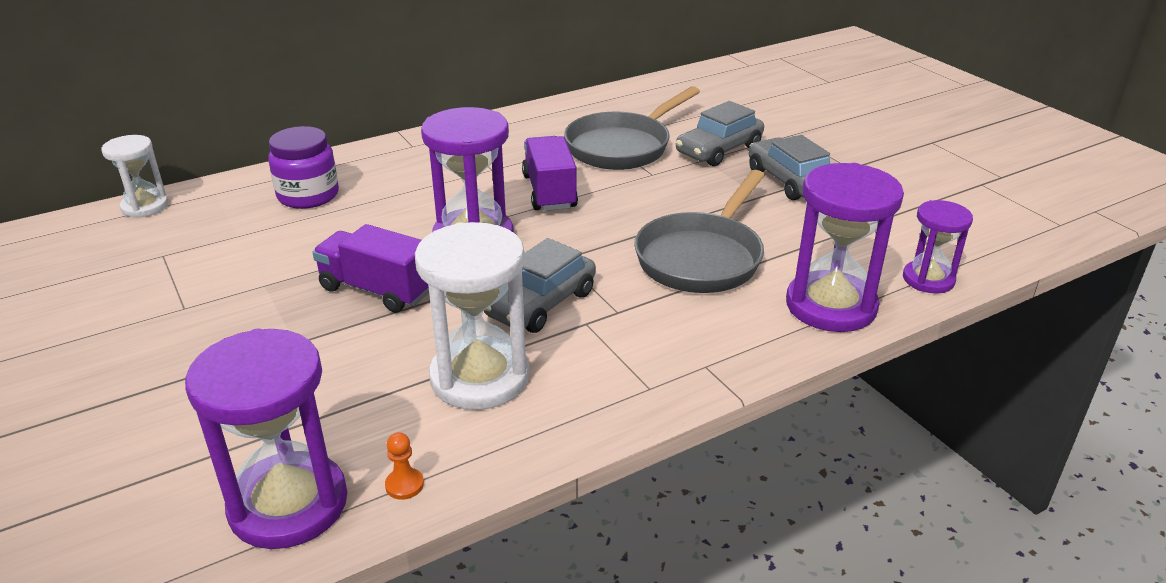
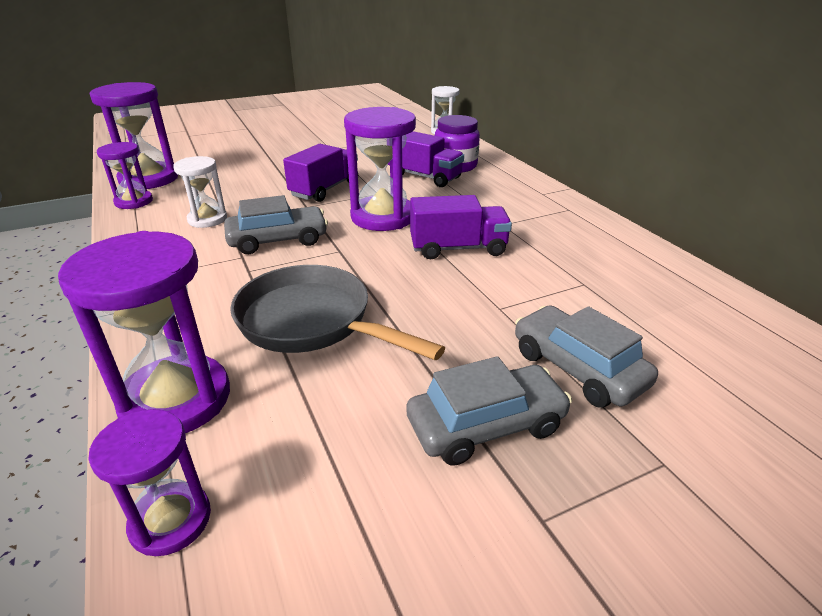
camera: 95 degrees right, 0 degrees up
(344, 216) = (424, 177): none -> purple truck
(404, 485) = (134, 202): orange pawn -> purple hourglass
(480, 377) = (207, 219): white hourglass -> white hourglass, size x0.59
(541, 304) = (278, 240): grey car -> grey car turned 120 degrees clockwise
(623, 147) = (568, 294): grey pan -> none

